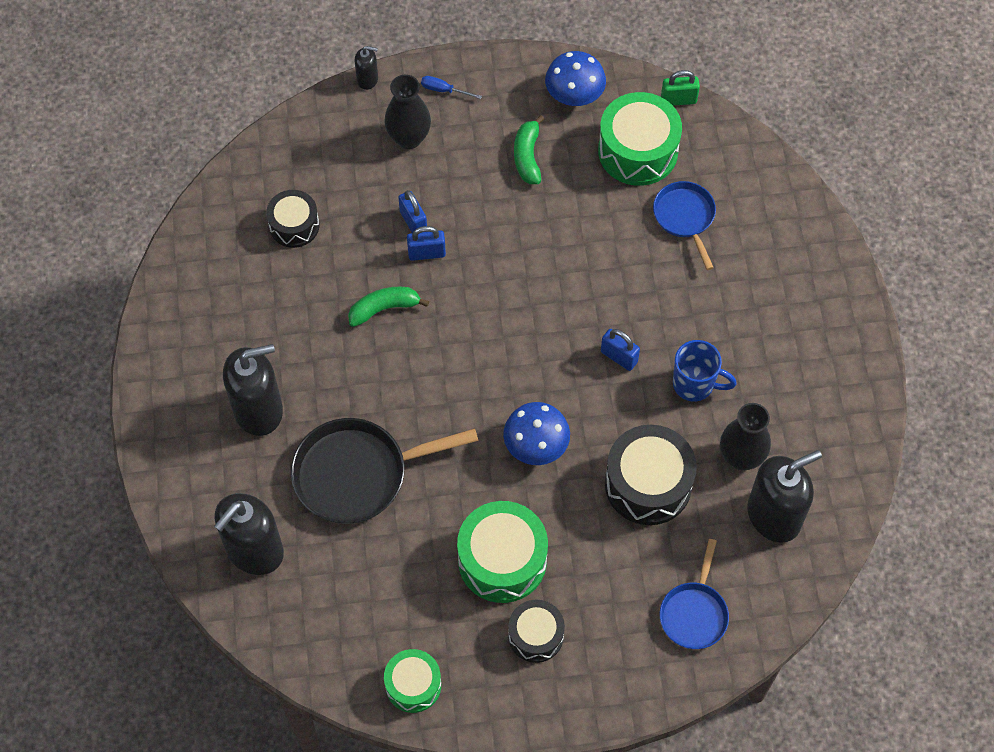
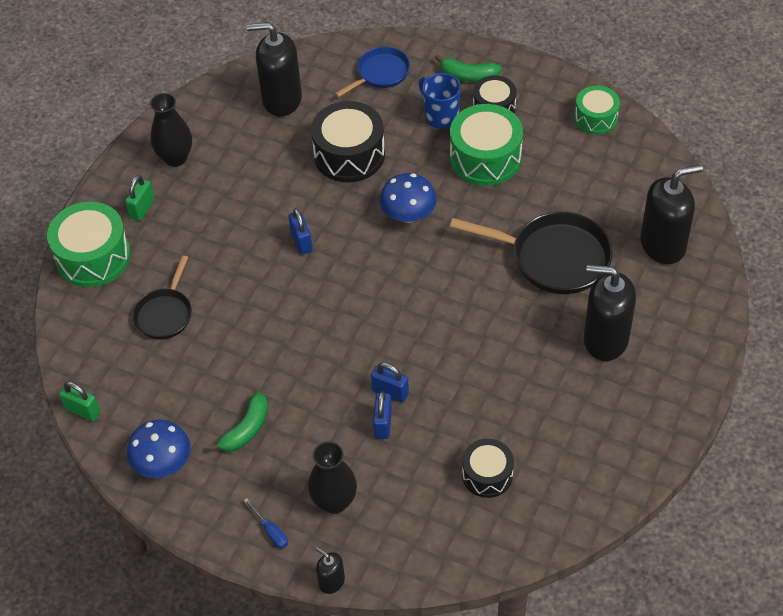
camera: 145 degrees left, 10 degrees down
(384, 308) = (455, 366): green banana -> green banana (468, 76)
(638, 151) = (154, 385): green drum -> green drum (93, 257)
(685, 217) = (165, 314): blue pan -> black pan
(695, 384) = (263, 198): blue mug -> blue mug (440, 116)
(741, 457) = (272, 140): black vase -> black vase (175, 158)
(802, 308) = (142, 208): none -> green padlock

